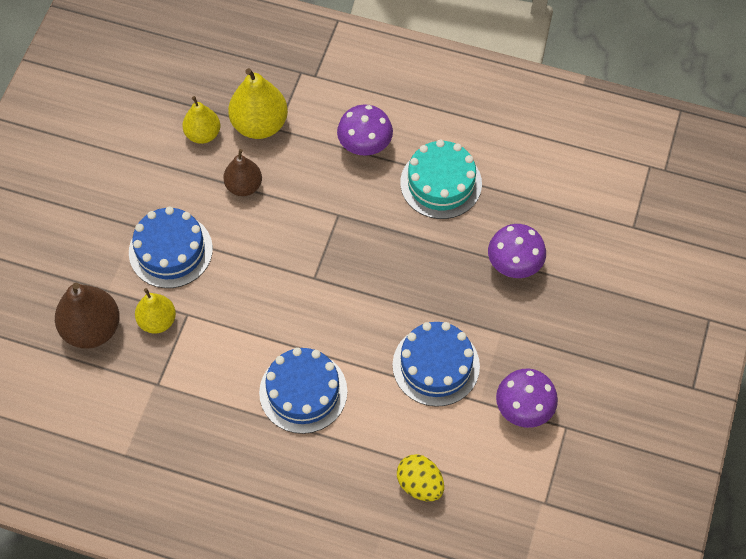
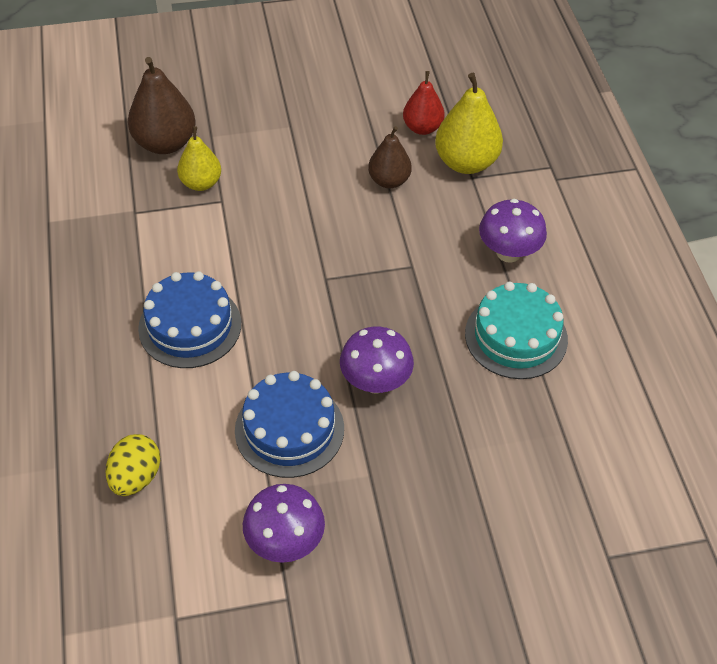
camera: 60 degrees right, 10 degrees down
(170, 250) = (281, 160): blue cake -> none
(203, 134) = (422, 128): yellow pear -> red pear
(514, 265) = (465, 450): purple mushroom -> purple mushroom (375, 382)

